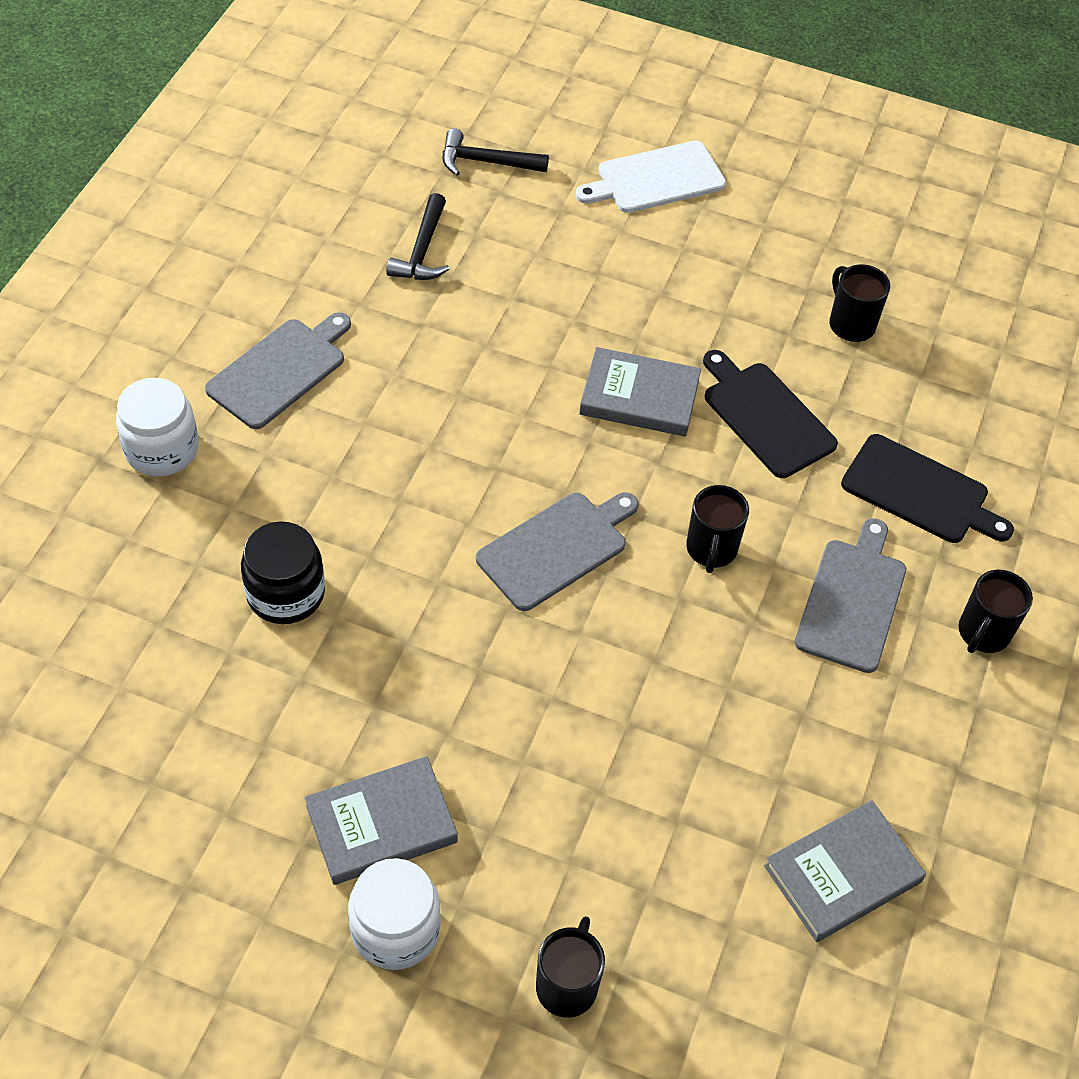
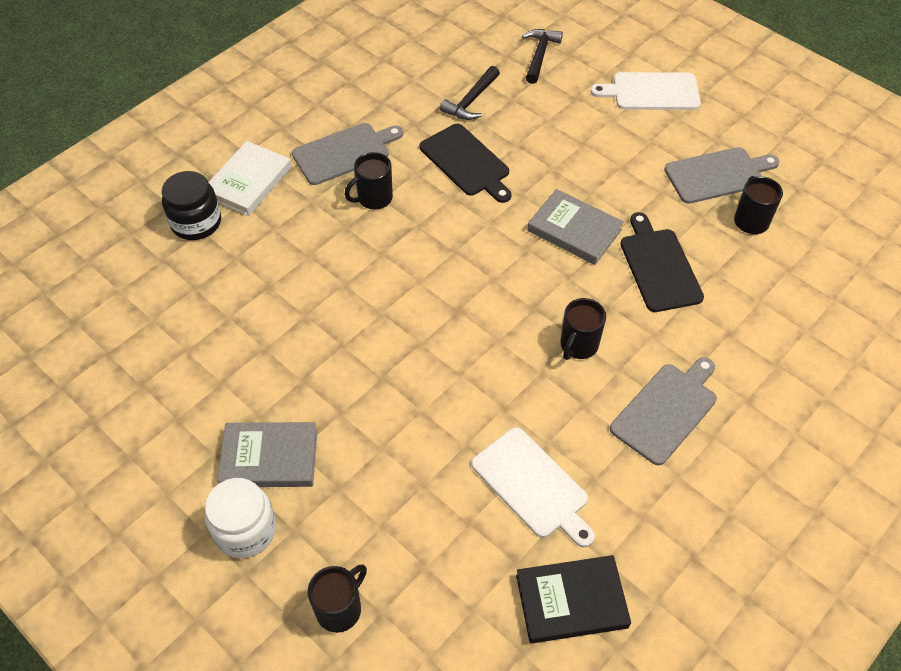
camera: 25 degrees right, 0 degrees up
(162, 449) = (248, 182): white jar -> white book
(286, 593) = (280, 291): black jar -> black jar (196, 222)
(486, 162) = (539, 55): black hammer -> black hammer turned 75 degrees clockwise
(556, 548) = (470, 313): grey cutting board -> grey cutting board (717, 175)
(734, 747) = (533, 485): none -> white cutting board
(842, 874) = (571, 601): grey book -> black book
(920, 492) = (752, 349): black cutting board -> black cutting board (466, 162)
(983, 633) = (756, 464): black mug -> black mug (374, 198)

